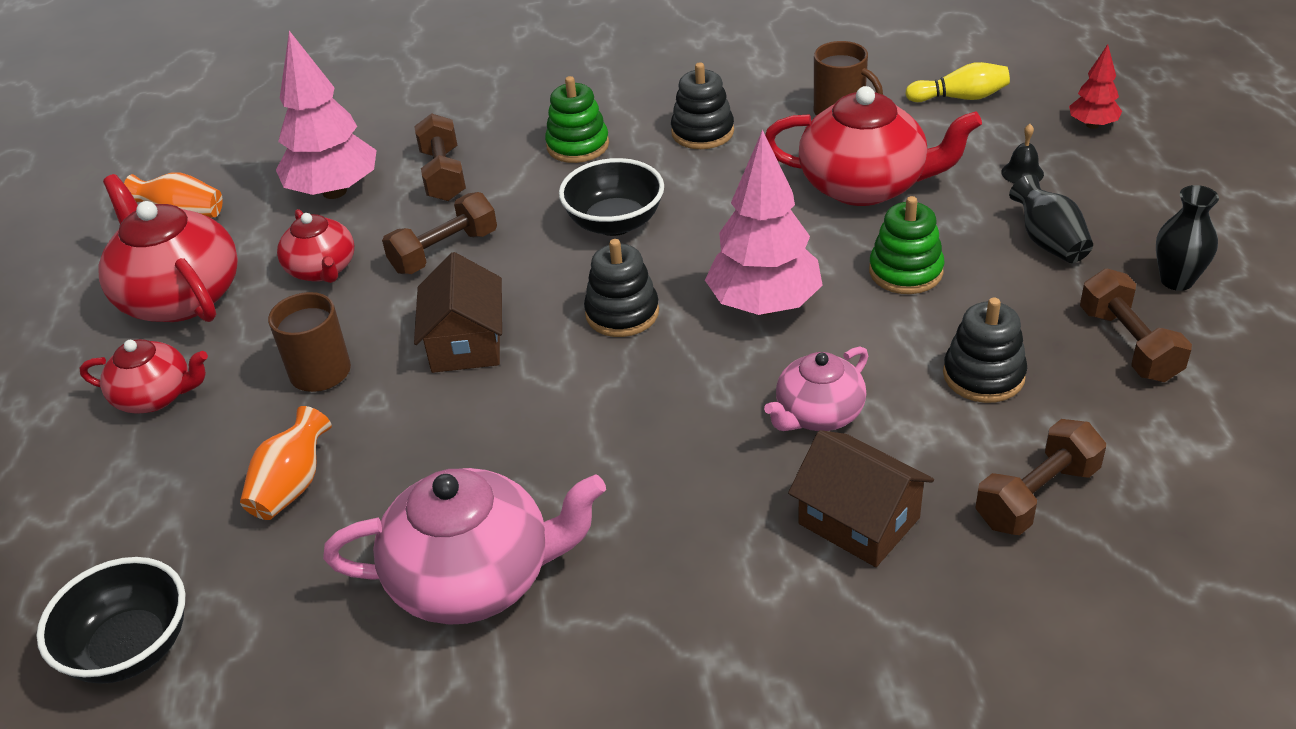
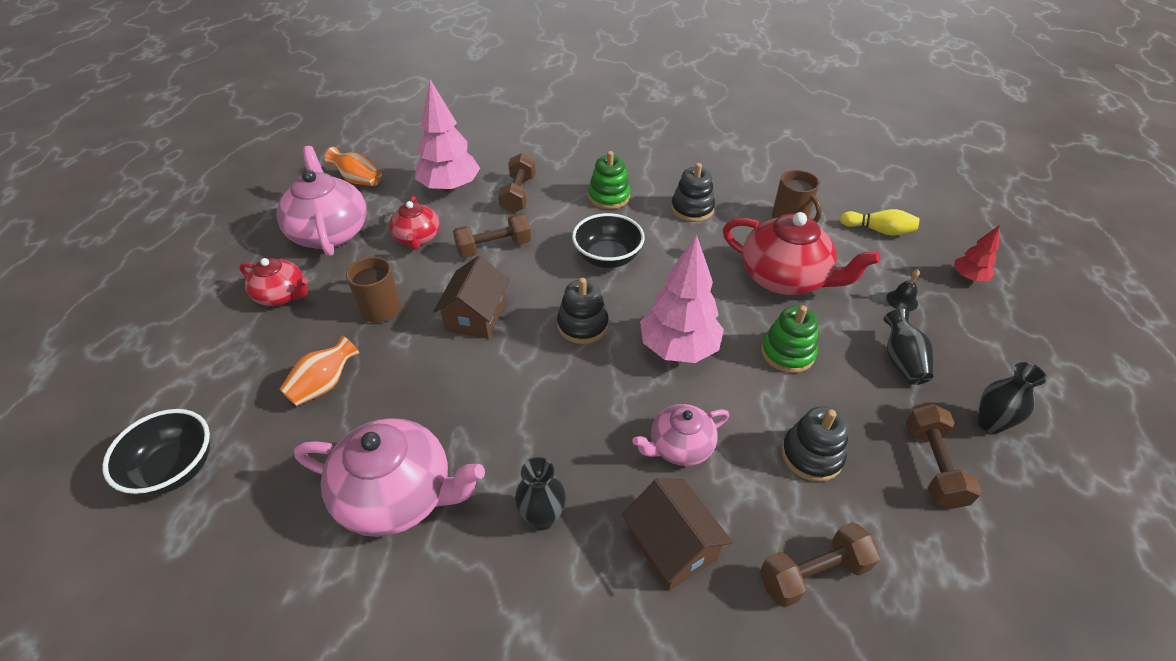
camera: 15 degrees right, 5 degrees up
(180, 296) = (330, 232): red teapot -> pink teapot
(681, 542) = (542, 517): none -> black vase

